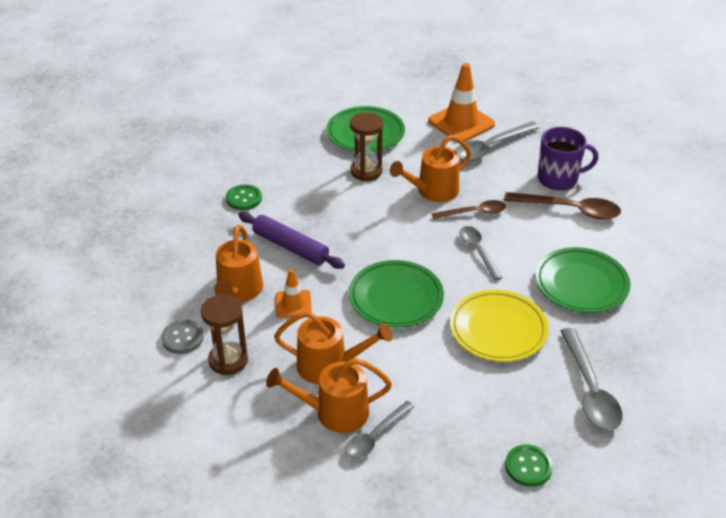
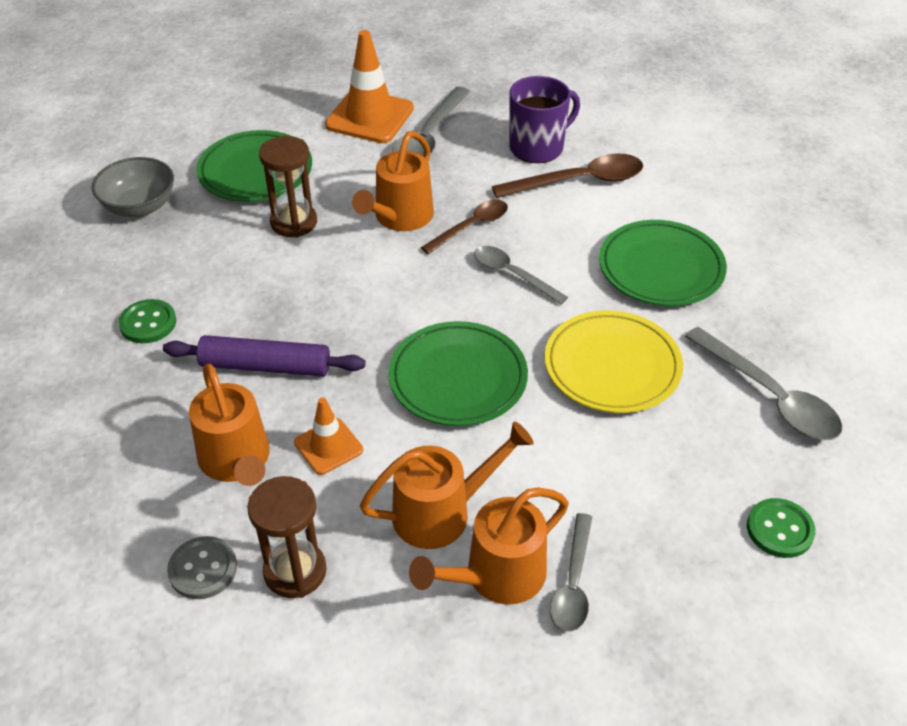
camera: 30 degrees left, 5 degrees up
(284, 131) = (139, 206): none -> grey bowl

